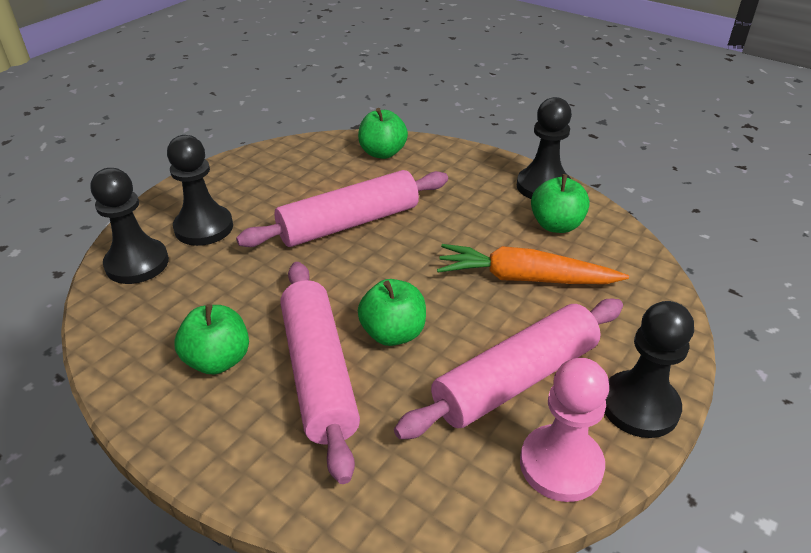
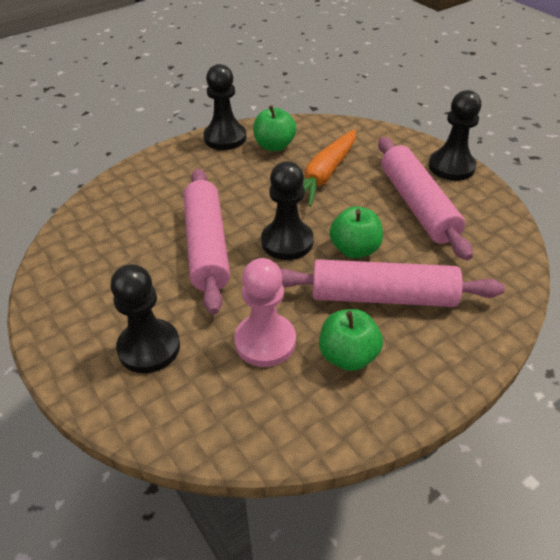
camera: 70 degrees left, 5 degrees up
(137, 263) = (179, 409): black pawn -> black pawn (287, 242)
(382, 153) = (112, 205): green apple -> none
(561, 465) = (487, 207): pink pawn -> pink pawn (265, 341)

